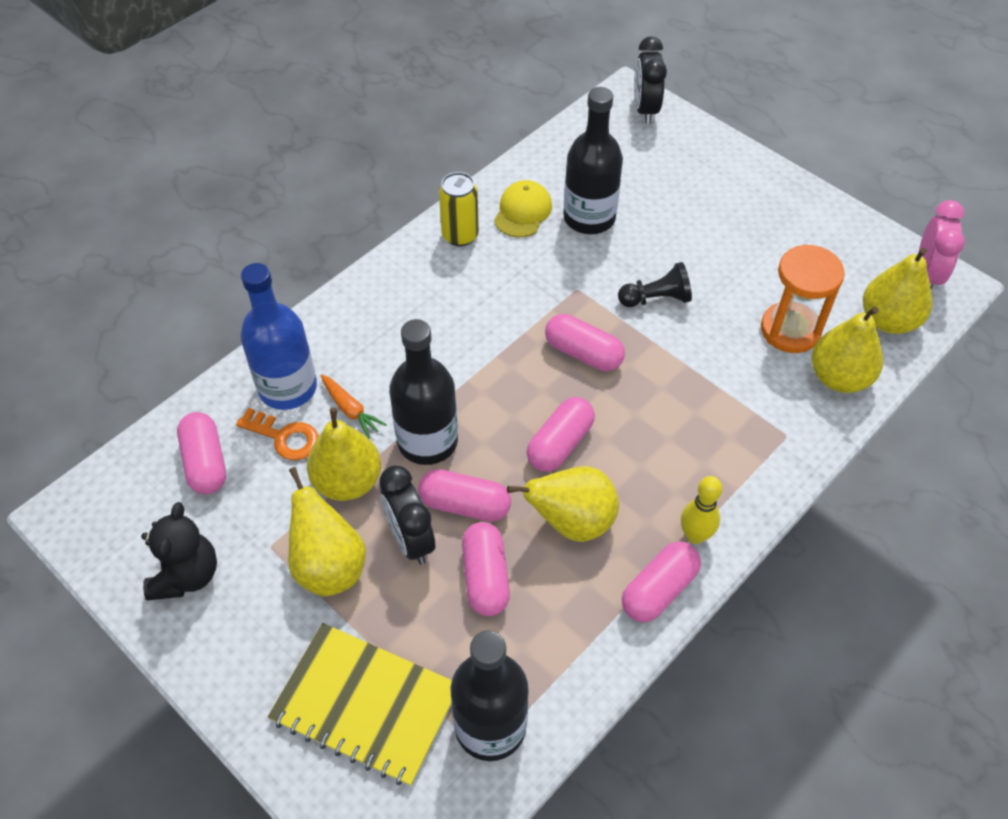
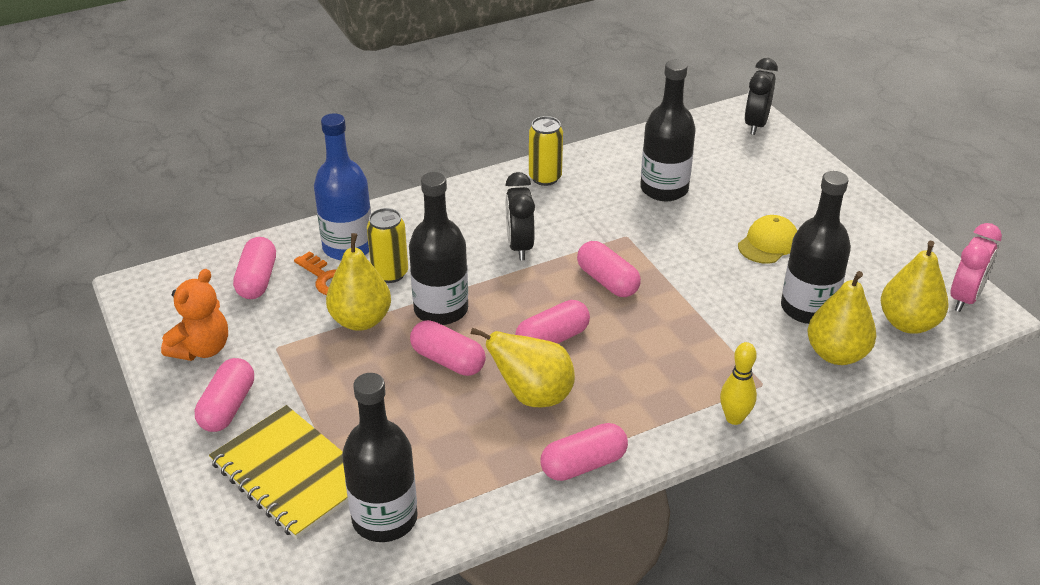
camera: 20 degrees right, 15 degrees down
(186, 575) = (202, 349): black teddy bear -> orange teddy bear
(329, 566) = (314, 373): yellow pear -> none
(351, 410) = (390, 273): orange carrot -> yellow can
(410, 539) = (390, 372): black clock -> black clock (519, 246)
(485, 577) = (438, 414): pink capsule -> pink capsule (228, 407)
(523, 212) = (607, 173): yellow cap -> yellow cap (768, 243)
(656, 299) = (694, 258): black pawn -> none
(695, 535) = (637, 434): yellow bowling pin -> yellow bowling pin (734, 418)
(790, 330) = (807, 308): orange hourglass -> black bottle

